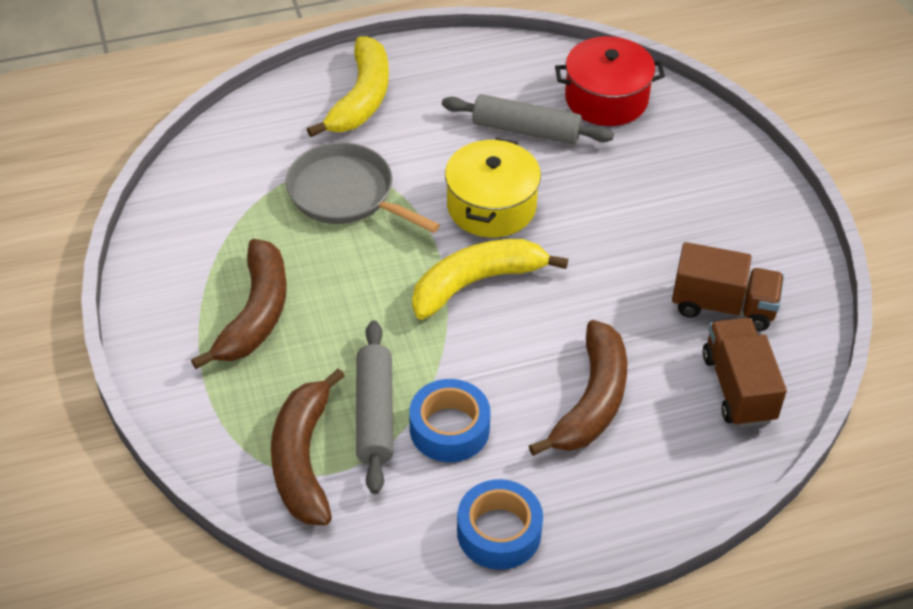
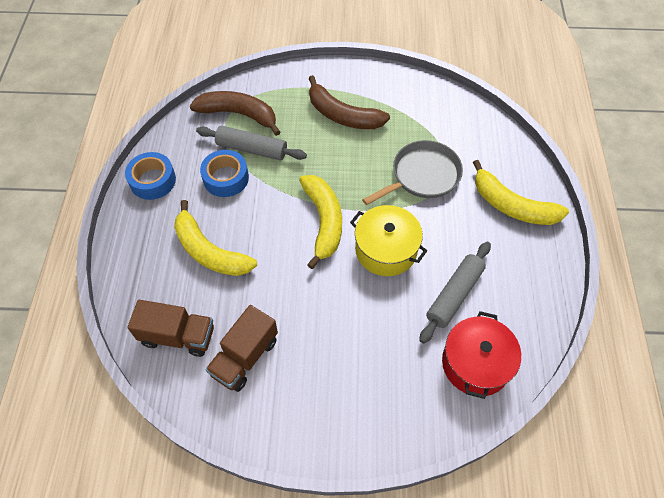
camera: 110 degrees right, 10 degrees up
(591, 401) = (209, 251): brown banana -> yellow banana

